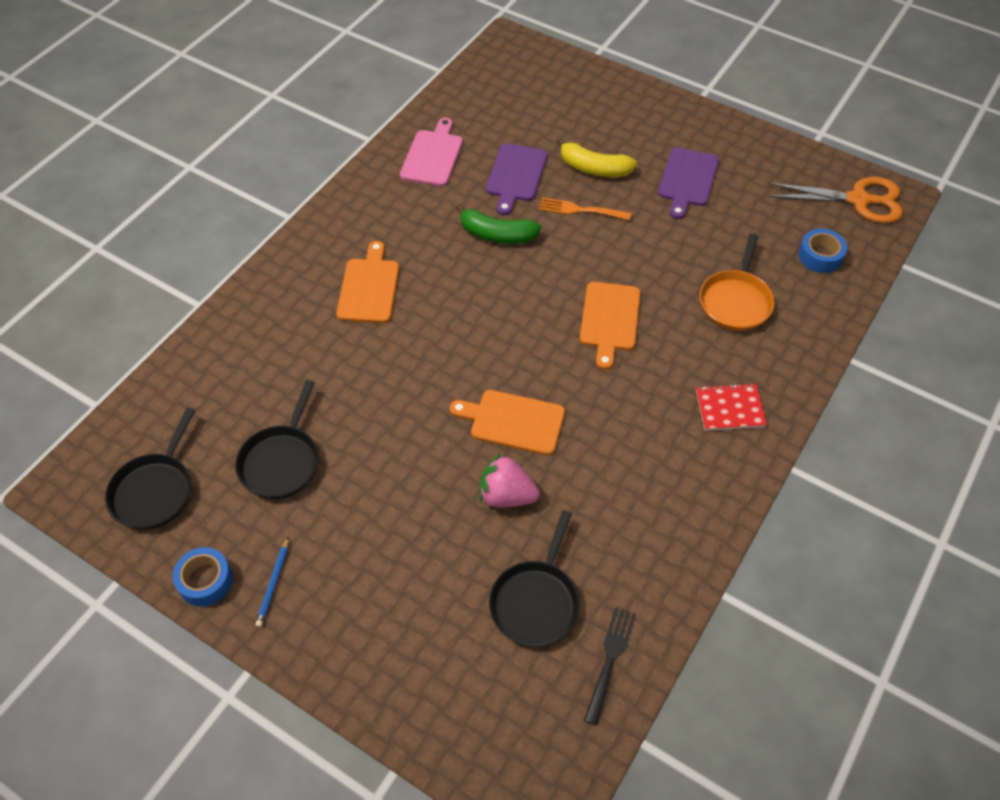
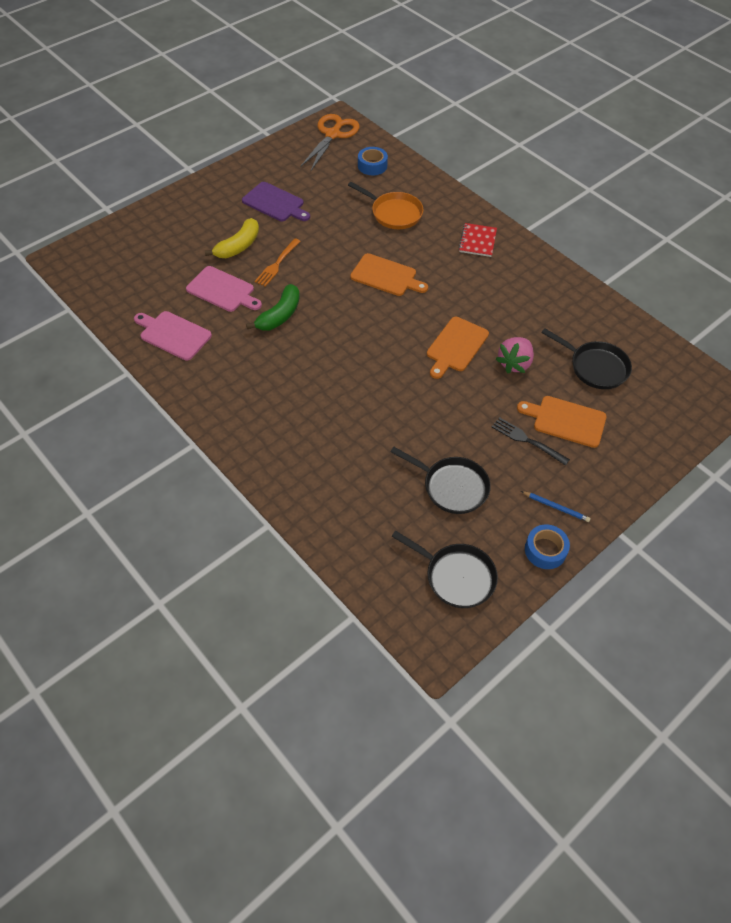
camera: 75 degrees left, 0 degrees up
(369, 287) = (300, 403): orange cutting board -> orange cutting board (566, 421)
(516, 175) = (222, 290): purple cutting board -> pink cutting board
(610, 660) = (639, 343): black fork -> black fork (527, 440)

